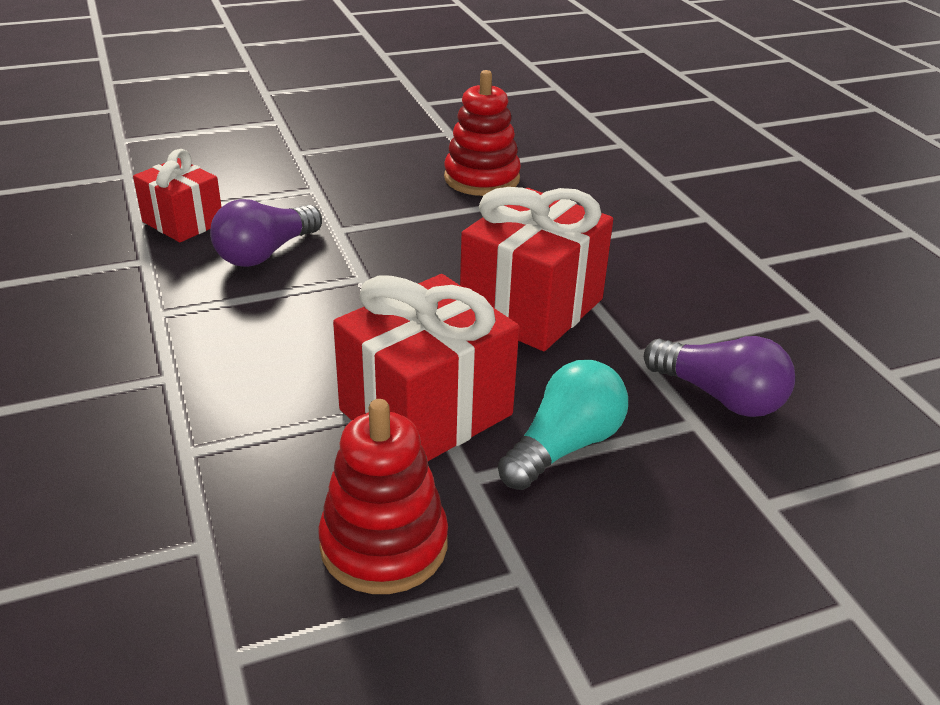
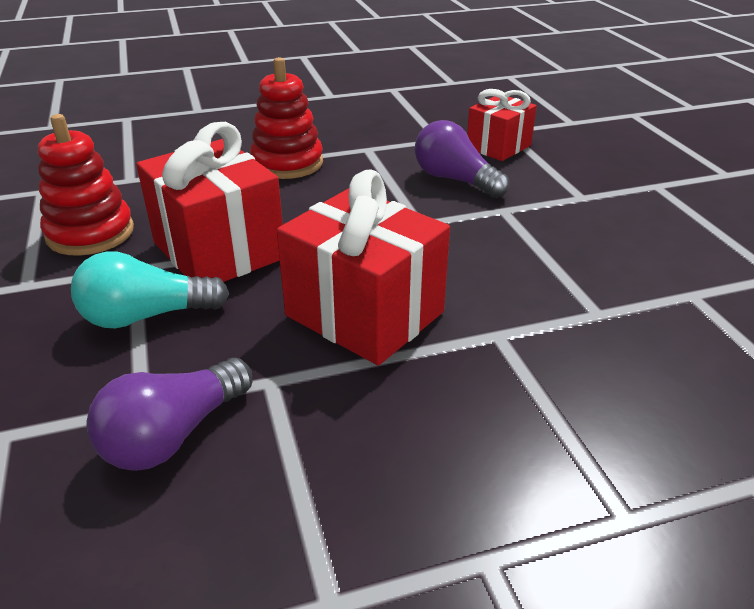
camera: 95 degrees right, 0 degrees up
(482, 178) = (654, 296): red stacking toy -> red stacking toy (287, 163)
(564, 446) = (146, 316): turquoise light bulb -> turquoise light bulb turned 120 degrees clockwise

